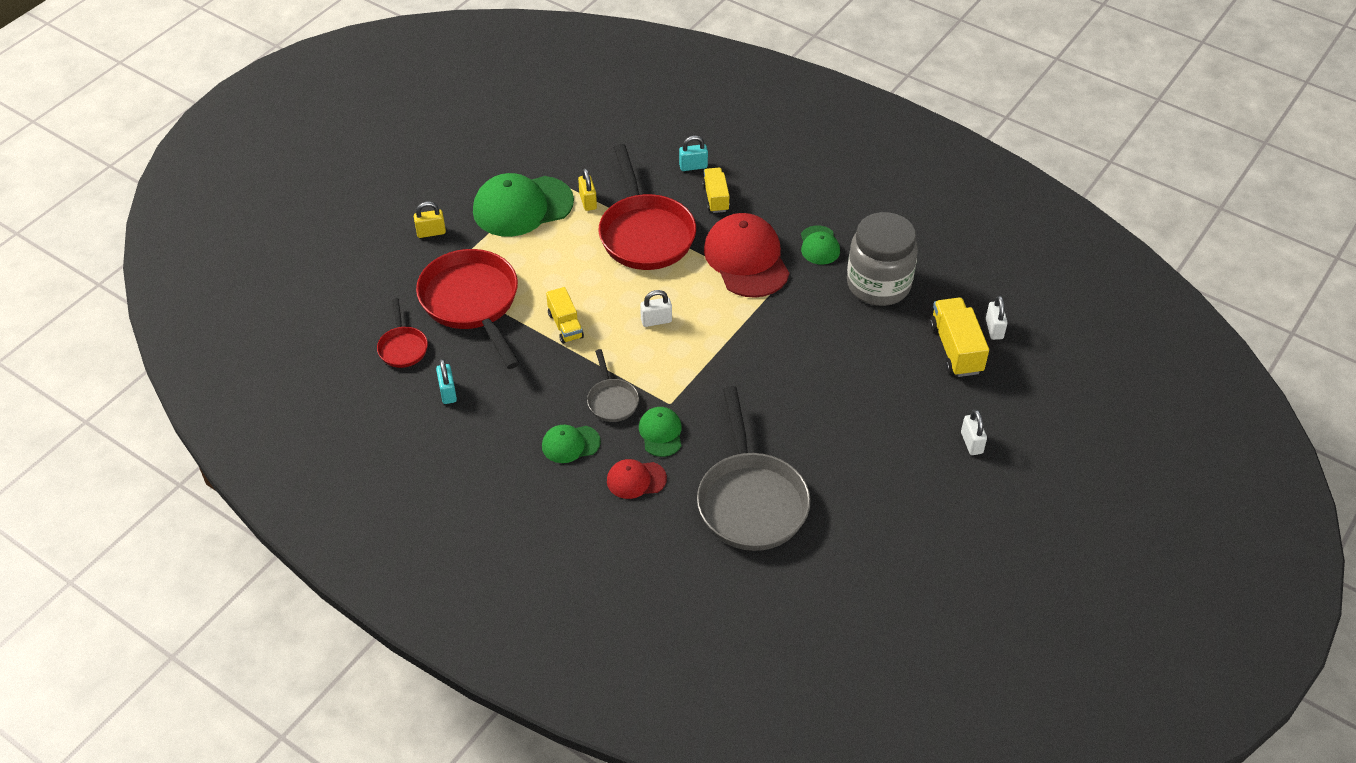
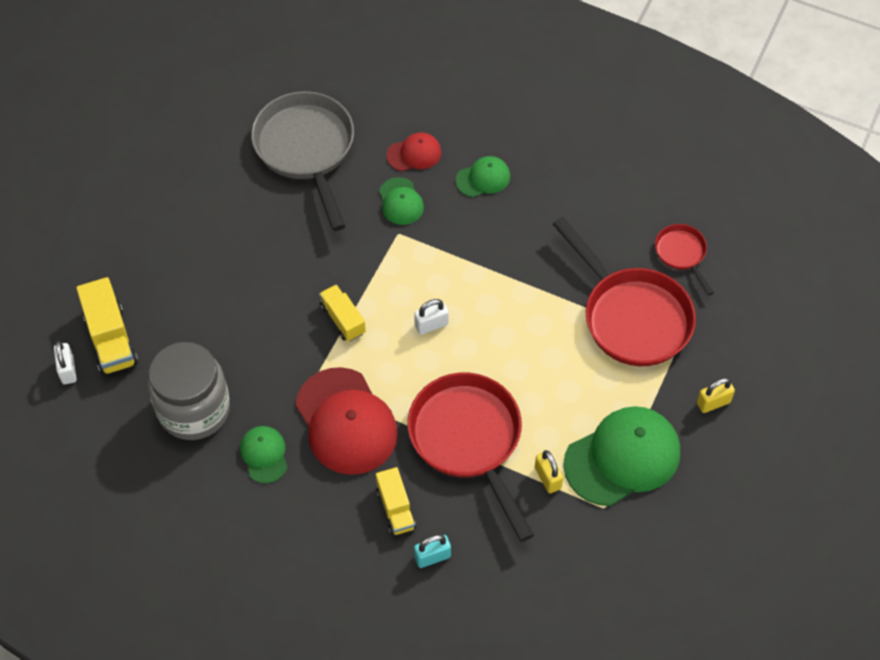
camera: 170 degrees right, 10 degrees up
(448, 392) = (617, 212): turquoise padlock -> none
(565, 325) = (525, 304): yellow truck -> yellow truck (343, 319)
(612, 400) = (455, 228): grey pan -> none
(971, 443) = (100, 235): white padlock -> none

